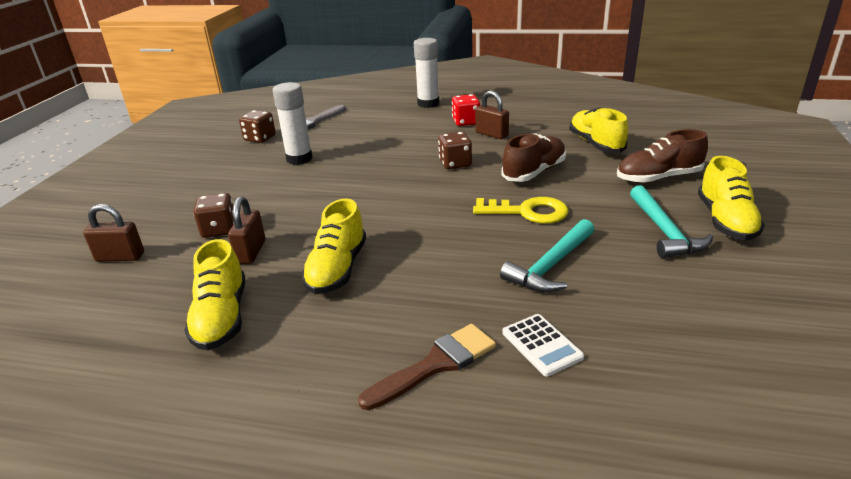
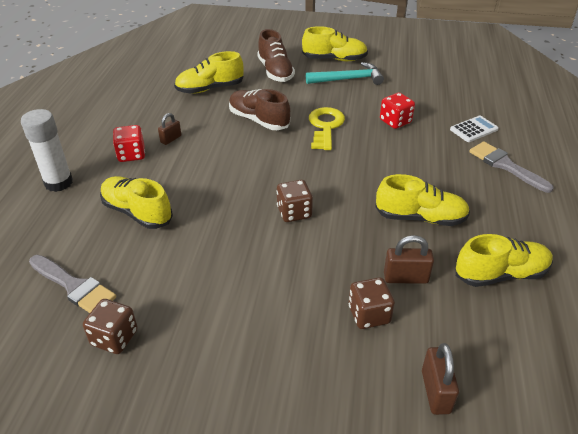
camera: 95 degrees left, 10 degrees up
(299, 159) = (198, 279): white glue stick -> none
(385, 132) = (137, 212): none -> yellow shoe
(436, 364) = (505, 165): brown brush -> grey brush
(455, 163) = (234, 161): brown dice -> brown dice (294, 212)
(491, 134) = (171, 139): brown padlock -> brown padlock, size x0.66
(551, 266) = (395, 121): turquoise hammer -> red dice

